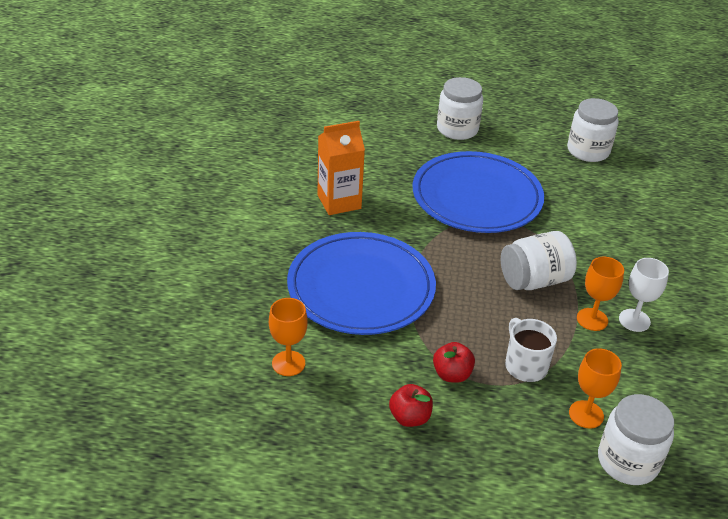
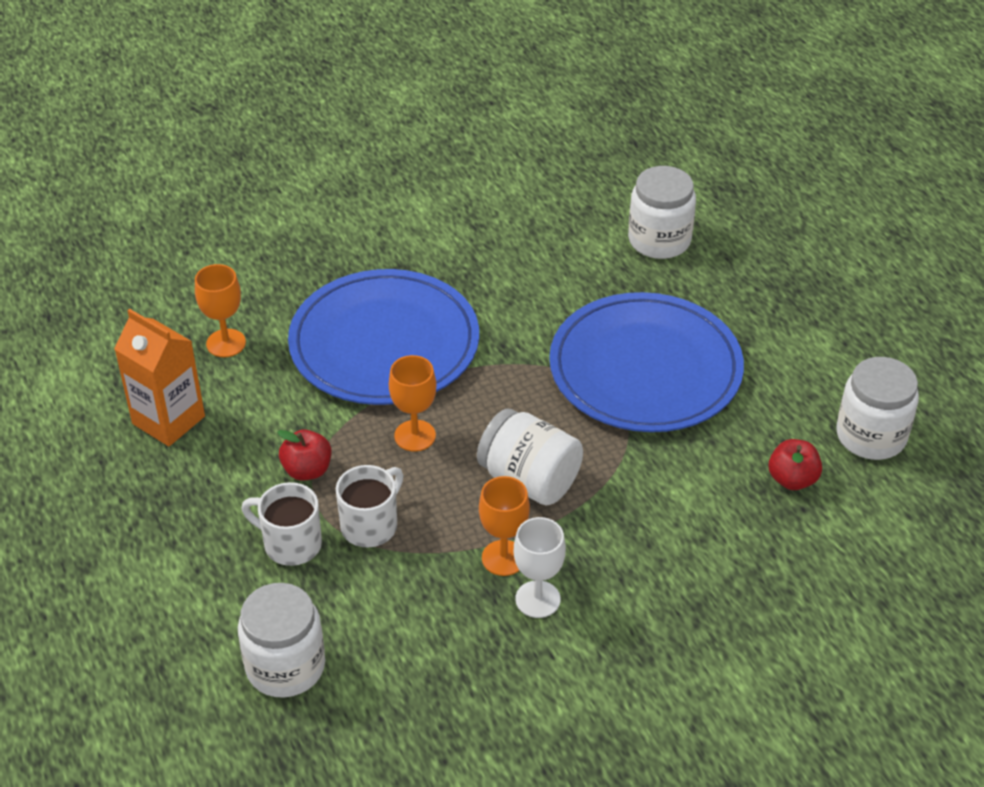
camera: 60 degrees right, 5 degrees up
(339, 202) = (516, 262): orange carton -> orange carton (168, 420)
(410, 417) = (218, 463): red apple -> red apple (792, 479)
(457, 129) = (775, 295): white jar -> white jar (659, 240)
(516, 412) = (290, 544): none -> white mug
(586, 414) = (332, 605): orange goblet -> orange goblet (415, 436)

